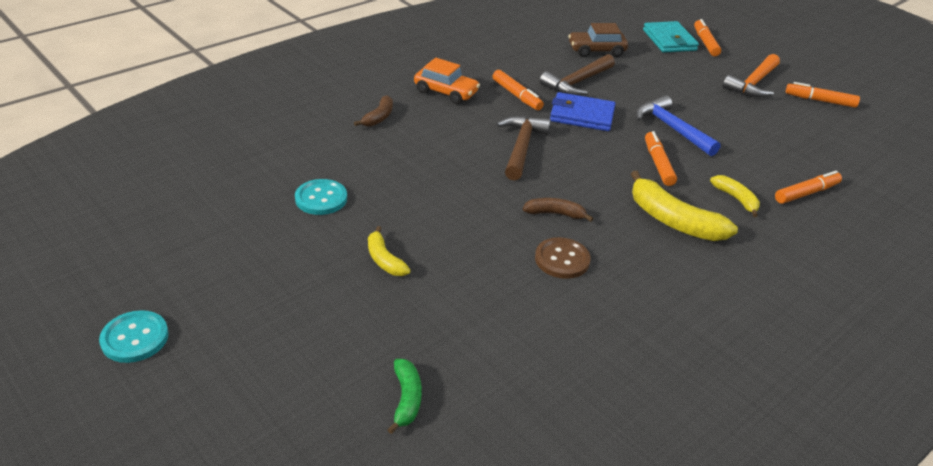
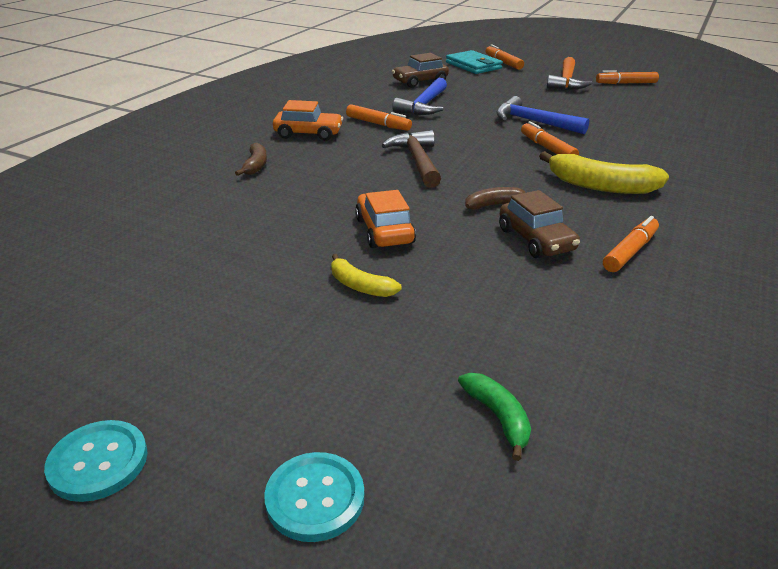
camera: 20 degrees left, 5 degrees down
(321, 198) = (245, 247): turquoise button -> turquoise button (315, 498)
(439, 214) = (384, 231): none -> orange car
(562, 259) = (536, 240): brown button -> brown car
(577, 83) = (424, 106): brown hammer -> blue hammer
(582, 115) = (449, 127): blue wallet -> none
(736, 199) = (633, 159): yellow banana -> none
(806, 193) = (681, 144): orange marker -> orange marker (630, 251)

